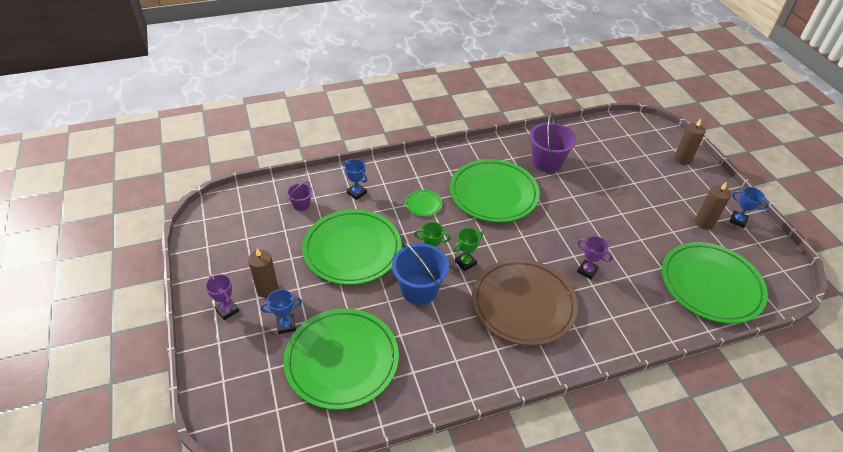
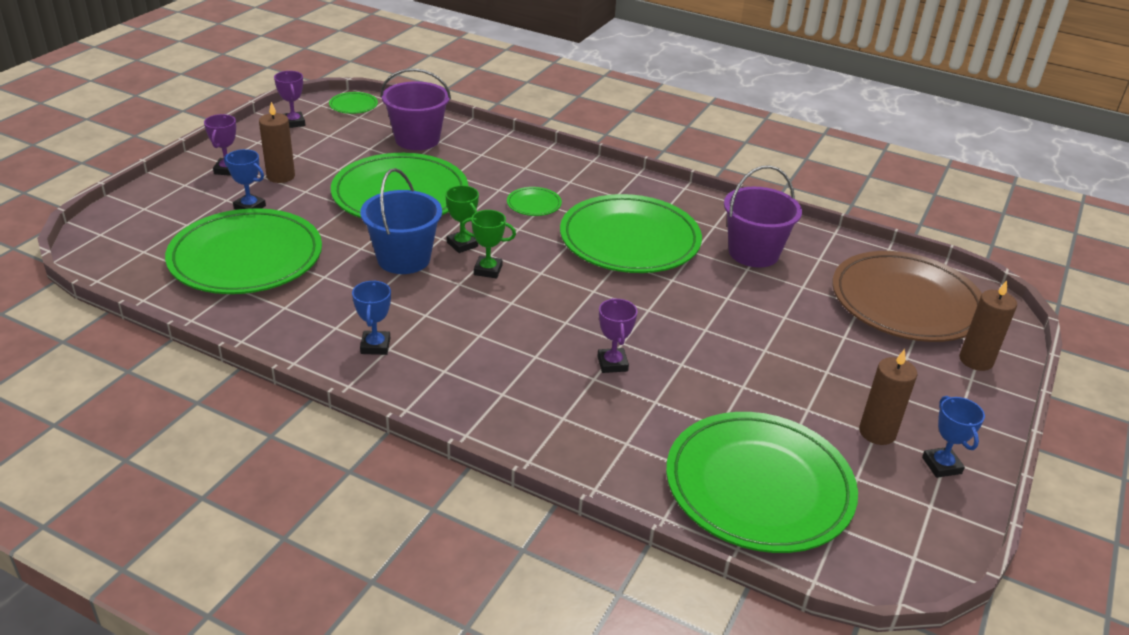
camera: 45 degrees right, 10 degrees down
(209, 245) = (293, 123): none -> purple trophy
(225, 206) = (353, 105): none -> green plate
(301, 204) = (417, 139): purple bucket -> purple bucket, size x1.92
(356, 193) = (484, 159): blue trophy -> blue trophy (375, 346)
(523, 304) = (483, 338): brown plate -> brown plate (906, 302)

